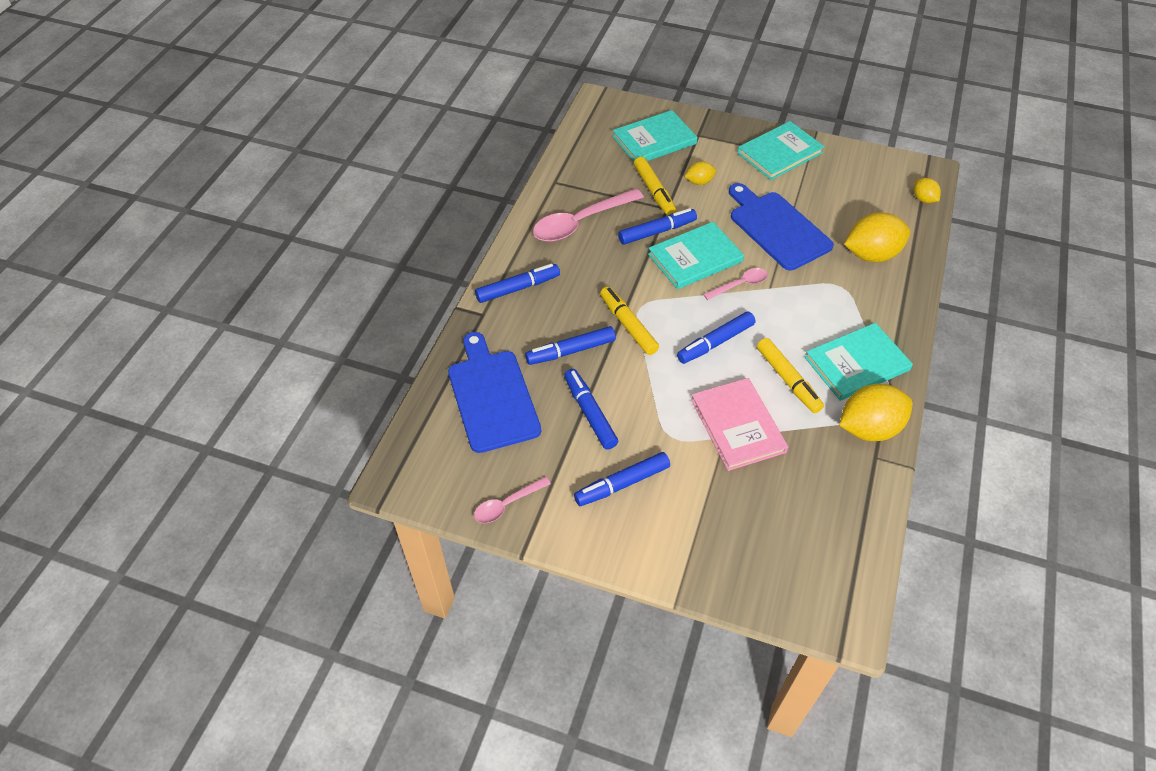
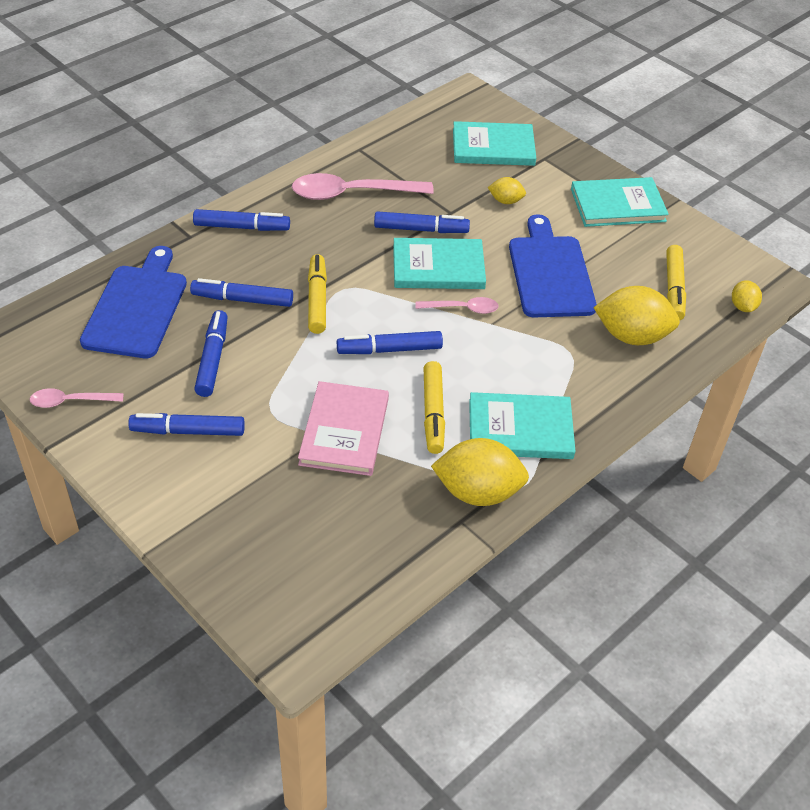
camera: 25 degrees right, 5 degrees down
(654, 191) = (451, 192): yellow marker -> yellow marker (674, 288)

